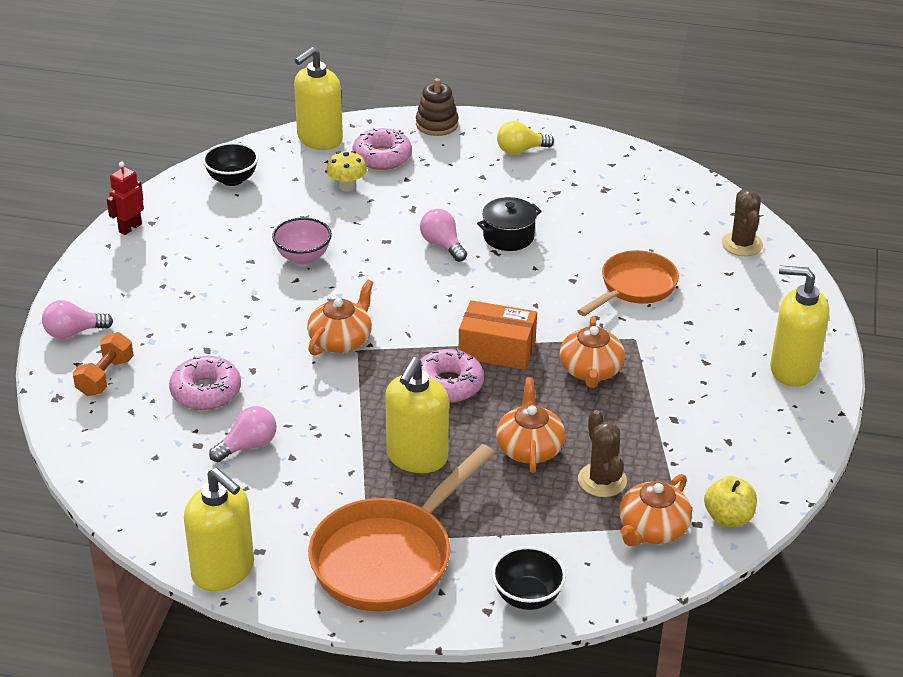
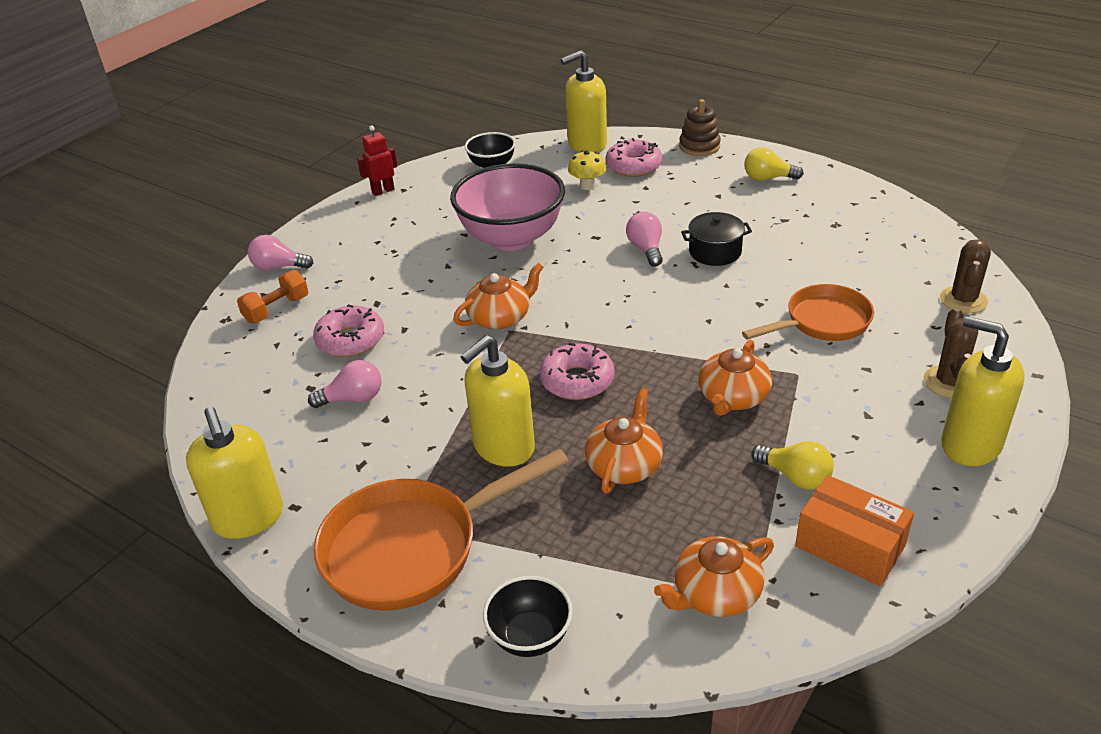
camera: 25 degrees right, 0 degrees up
(303, 257) = (511, 238): pink bowl -> pink bowl, size x1.98
(497, 349) = (645, 356): orange box -> orange box (850, 546)
(602, 480) = (685, 520): brown cactus -> brown cactus (949, 382)
(671, 425) = (795, 477): none -> yellow light bulb
(728, 517) = (814, 604): yellow apple -> none

